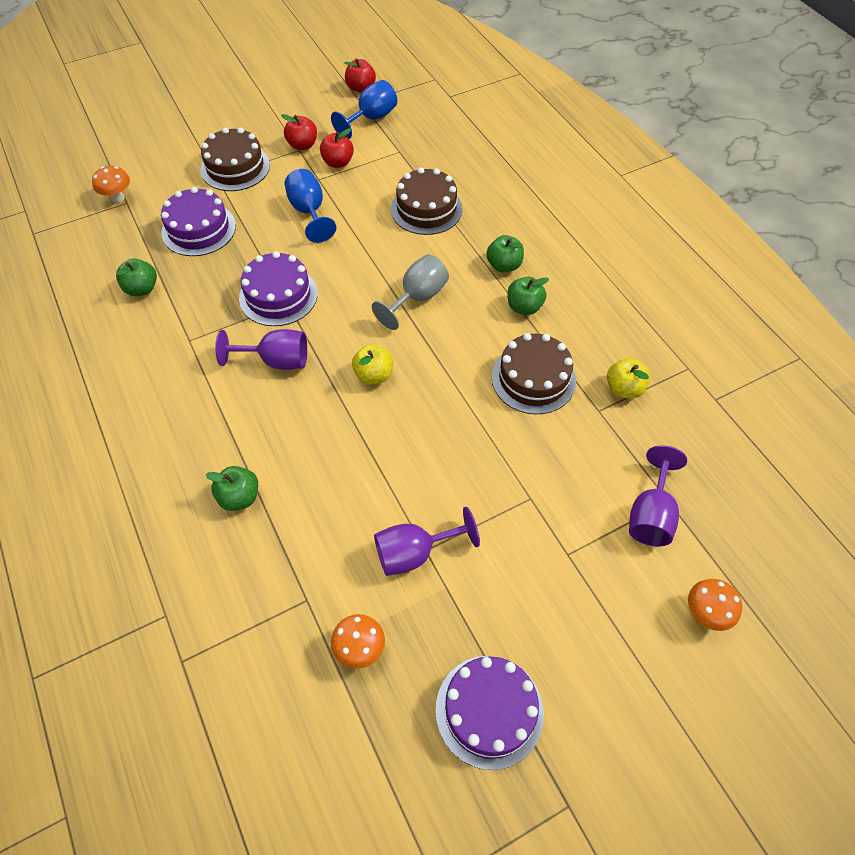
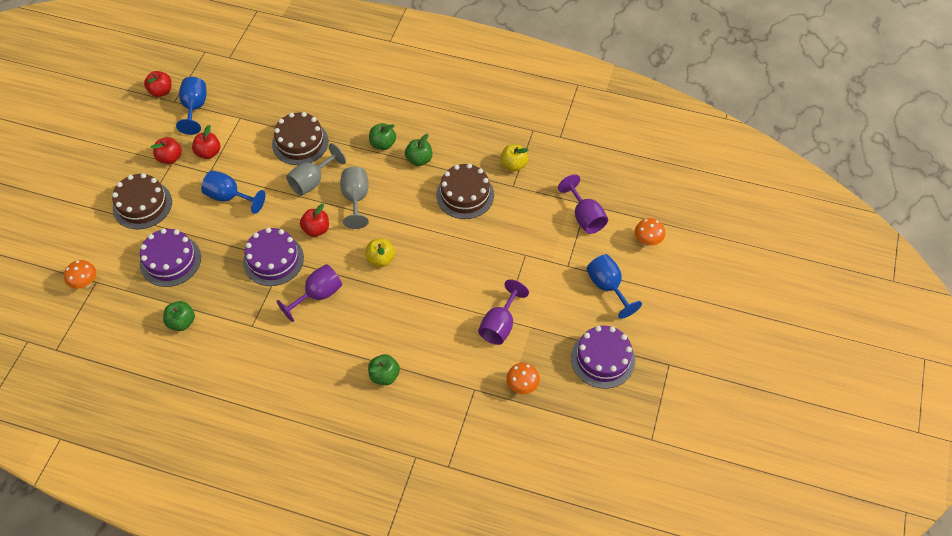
camera: 45 degrees left, 0 degrees up
(348, 298) = (316, 229): none -> red apple
(396, 251) = (312, 181): none -> grey goblet
(591, 625) = (608, 287): none -> blue goblet

